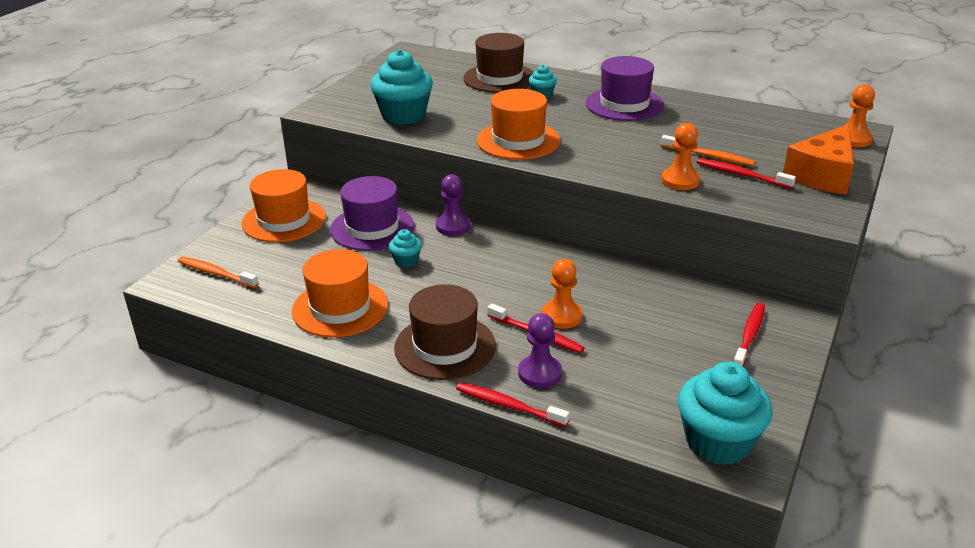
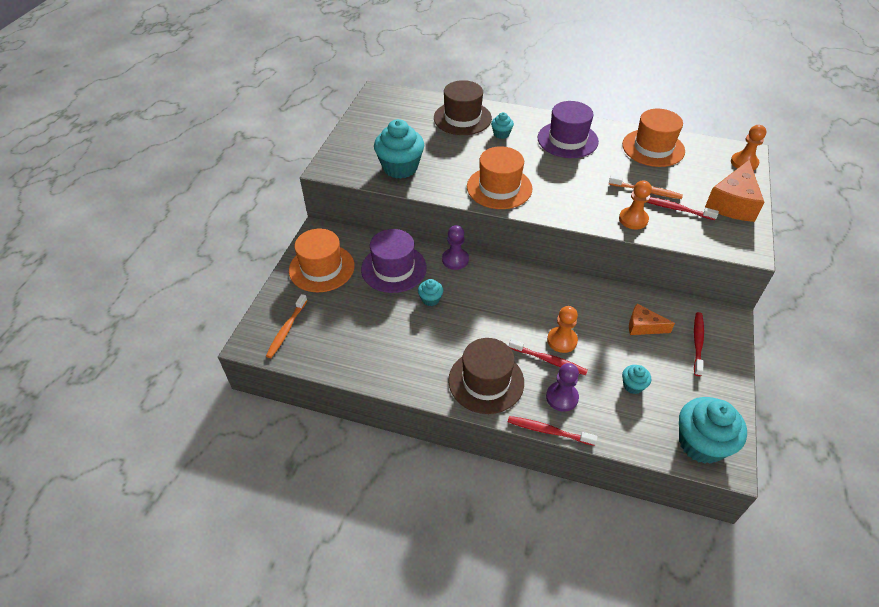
camera: 10 degrees left, 15 degrees up
(216, 273) = (286, 329): orange toothbrush -> orange toothbrush turned 90 degrees counterclockwise
(340, 308) = (395, 353): orange hat -> orange hat (653, 148)
(642, 371) = (633, 385): none -> turquoise cupcake
(678, 312) = (643, 326): none -> orange cheese

